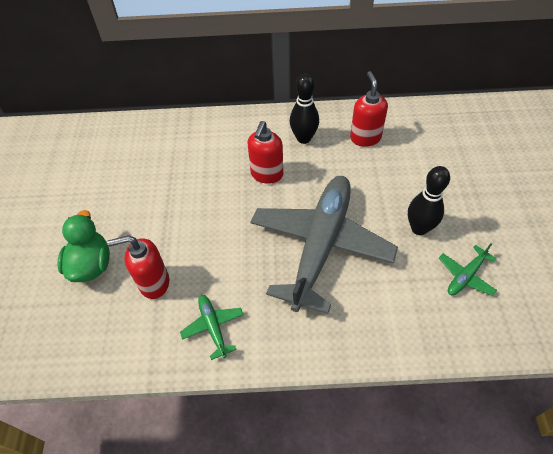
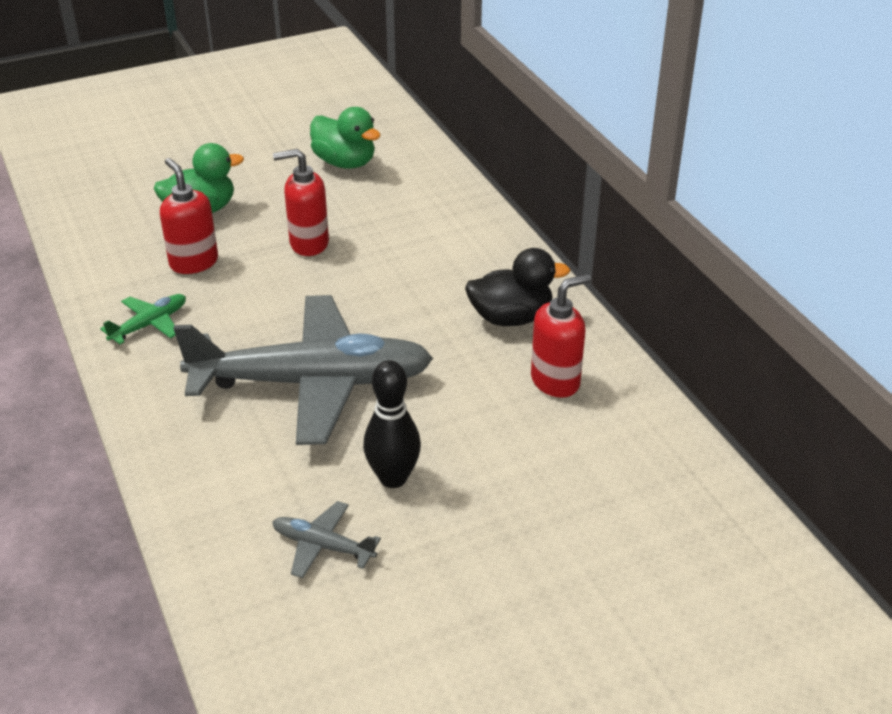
camera: 65 degrees right, 15 degrees down
(94, 168) = (345, 163): none -> green duck
(266, 174) = (415, 301): red soap dispenser -> red soap dispenser (308, 244)
(304, 138) = (511, 318): black bowling pin -> black duck
(466, 276) = (323, 546): green plane -> grey plane

